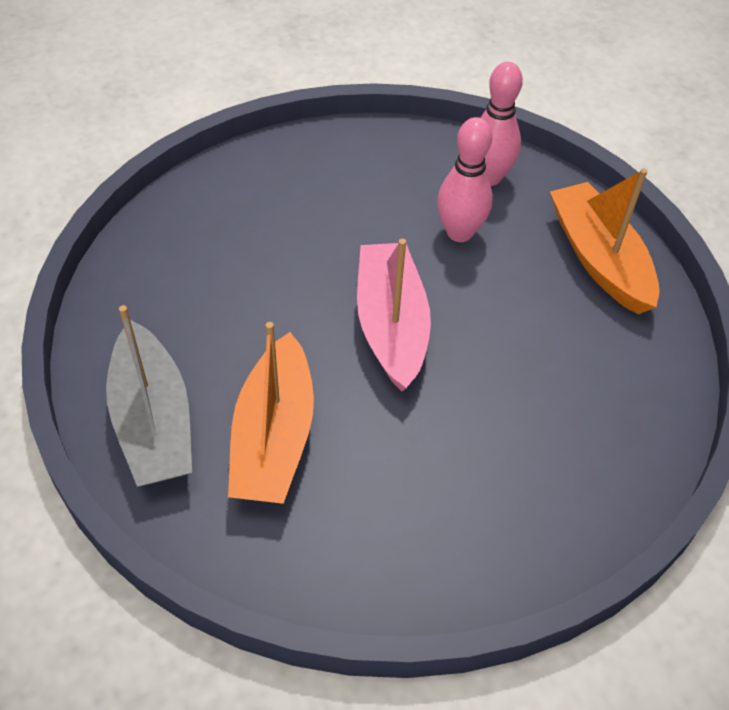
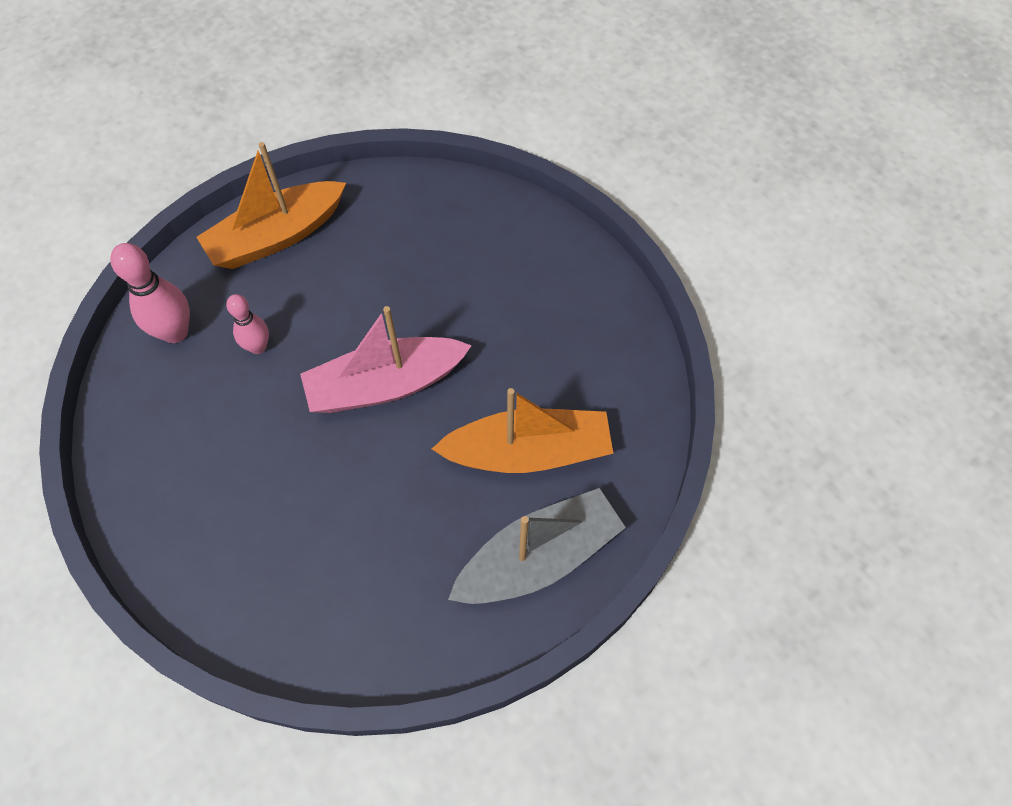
camera: 100 degrees left, 10 degrees up
(459, 232) = (258, 347): pink bowling pin -> pink bowling pin, size x0.63

